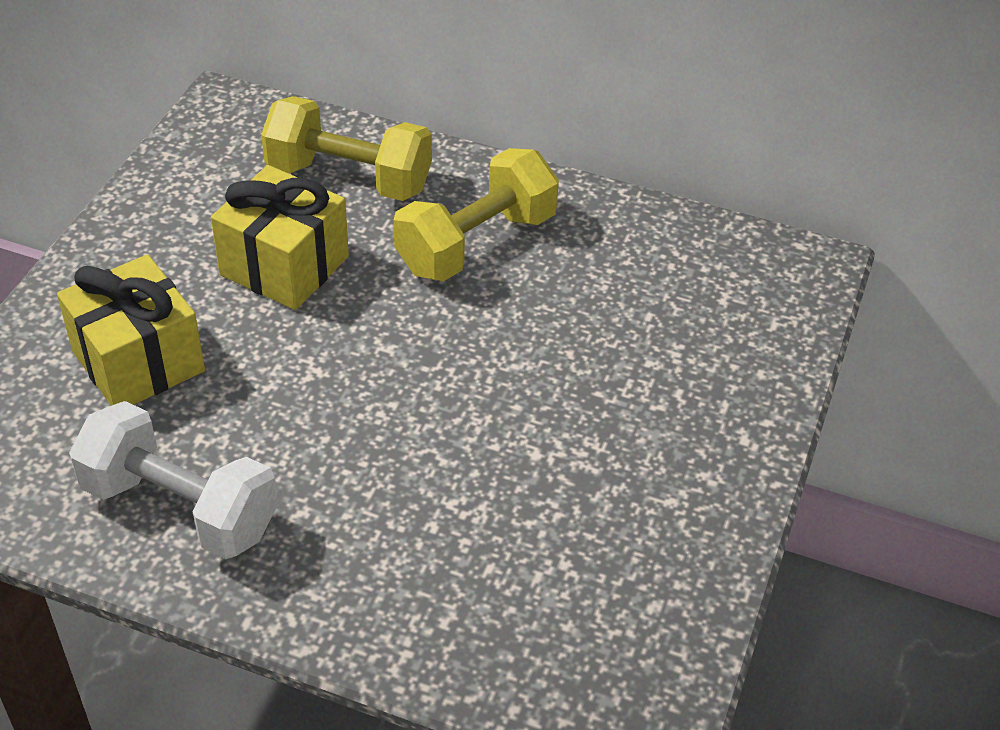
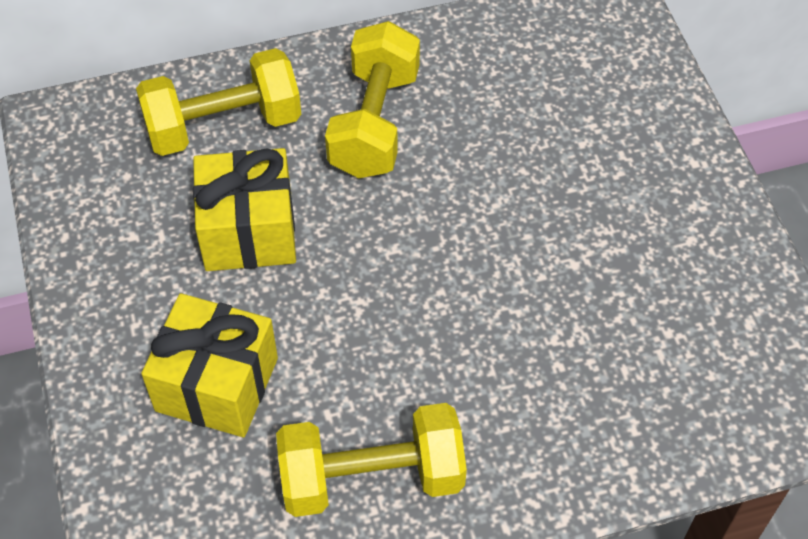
camera: 35 degrees left, 10 degrees up
(180, 508) = (371, 478): white dumbbell -> yellow dumbbell

